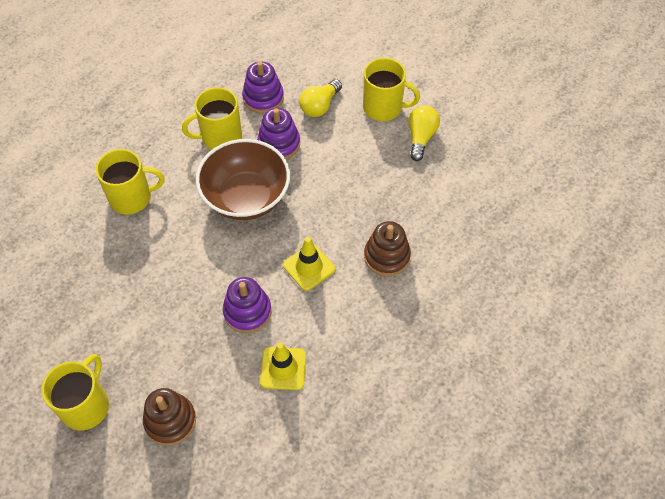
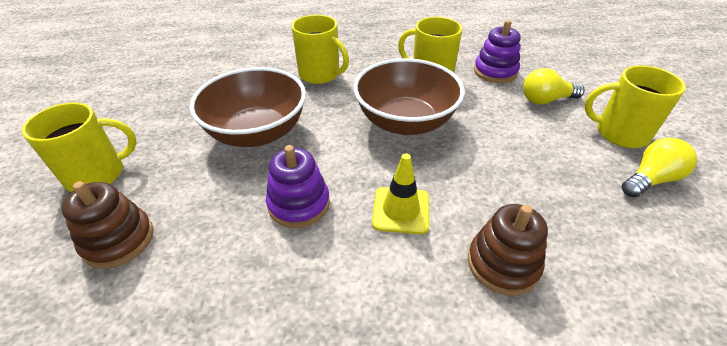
camera: 45 degrees right, 15 degrees down
(153, 286) = (257, 132): none -> brown bowl
(279, 144) = (477, 104): purple stacking toy -> none
(283, 368) = (262, 284): yellow traffic cone -> none
(384, 107) = (619, 133): yellow mug -> yellow mug turned 135 degrees clockwise

